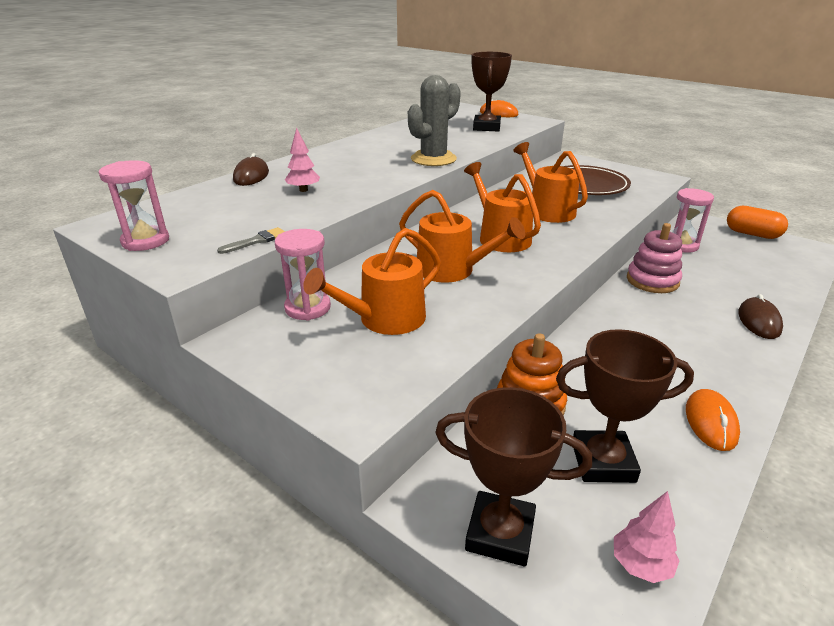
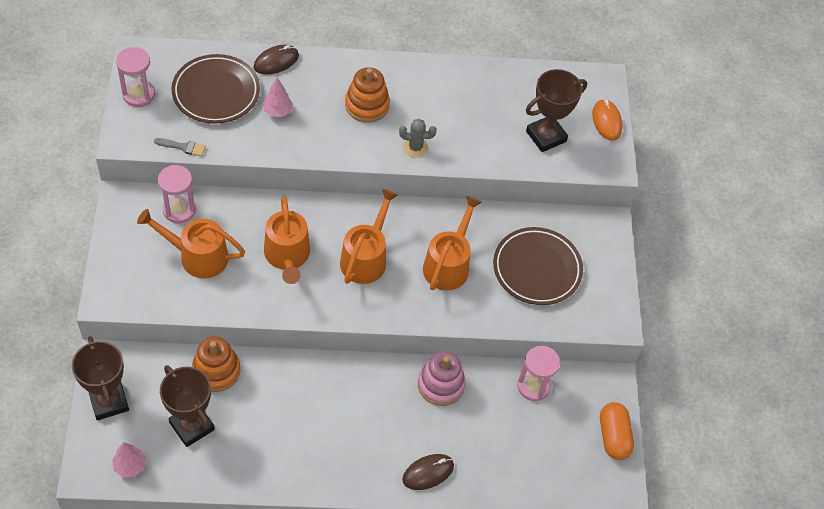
camera: 45 degrees right, 25 degrees up
(228, 206) = (216, 92): none -> brown plate
(362, 161) = (367, 105): none -> orange stacking toy
(433, 159) = (415, 147): grey cactus -> grey cactus, size x0.54
(710, 422) = (269, 469): orange mouse -> none

